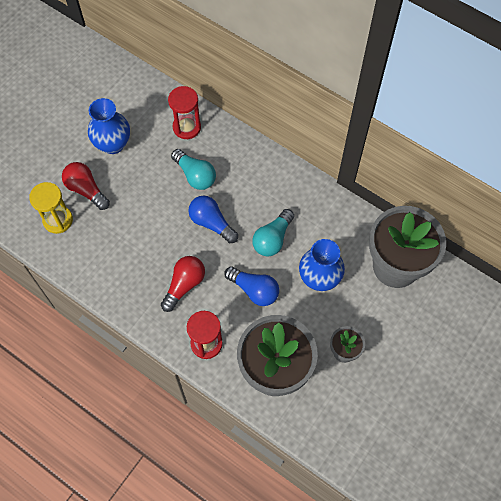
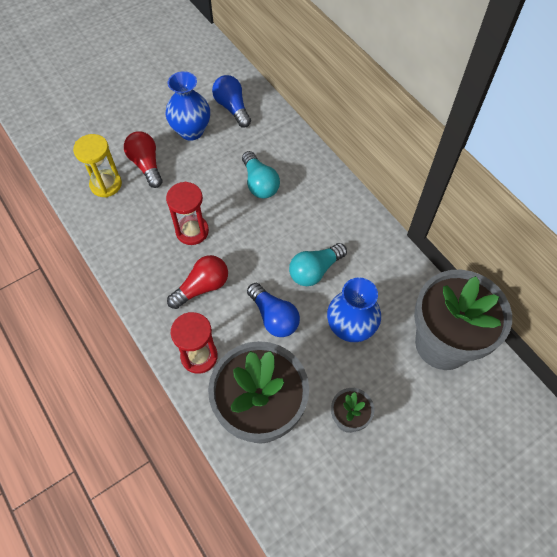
camera: 20 degrees right, 5 degrees down
(187, 127) = (270, 136): red hourglass -> red hourglass (192, 231)
(211, 223) = (257, 234): blue light bulb -> blue light bulb (232, 108)

